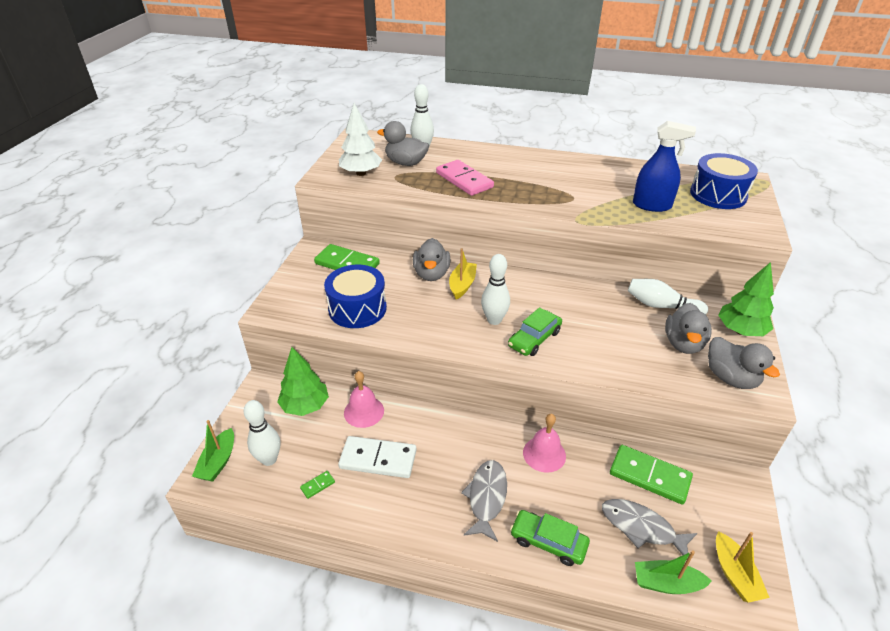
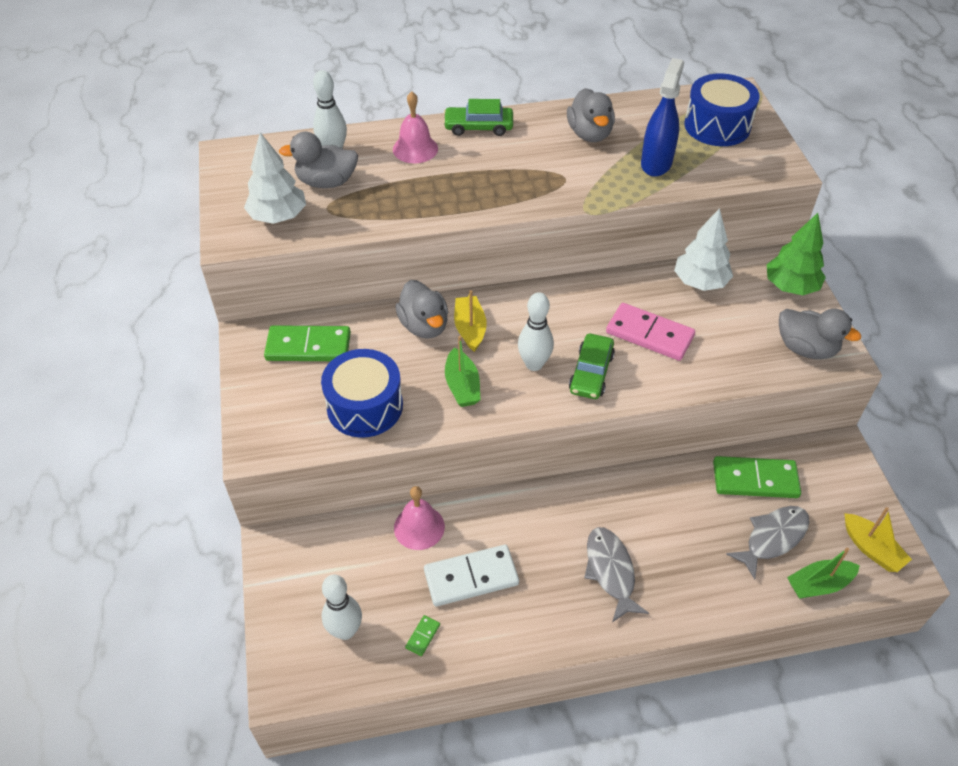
camera: 25 degrees left, 10 degrees up
(218, 462) = (285, 660): green boat -> green boat (462, 386)
(305, 406) = (344, 548): green tree -> none
(464, 180) = (420, 189): pink domino -> pink domino (649, 334)
(544, 454) = (642, 498): pink bell -> pink bell (415, 149)
(548, 542) = (695, 591): green car -> green car (478, 127)
(641, 528) = (772, 538): grey fish -> grey fish turned 135 degrees clockwise
(652, 205) = (656, 163): blue spray bottle -> blue spray bottle turned 60 degrees counterclockwise
(661, 306) = (700, 282): white bowling pin -> white tree
(683, 344) = (744, 323): grey duck -> grey duck (589, 134)

